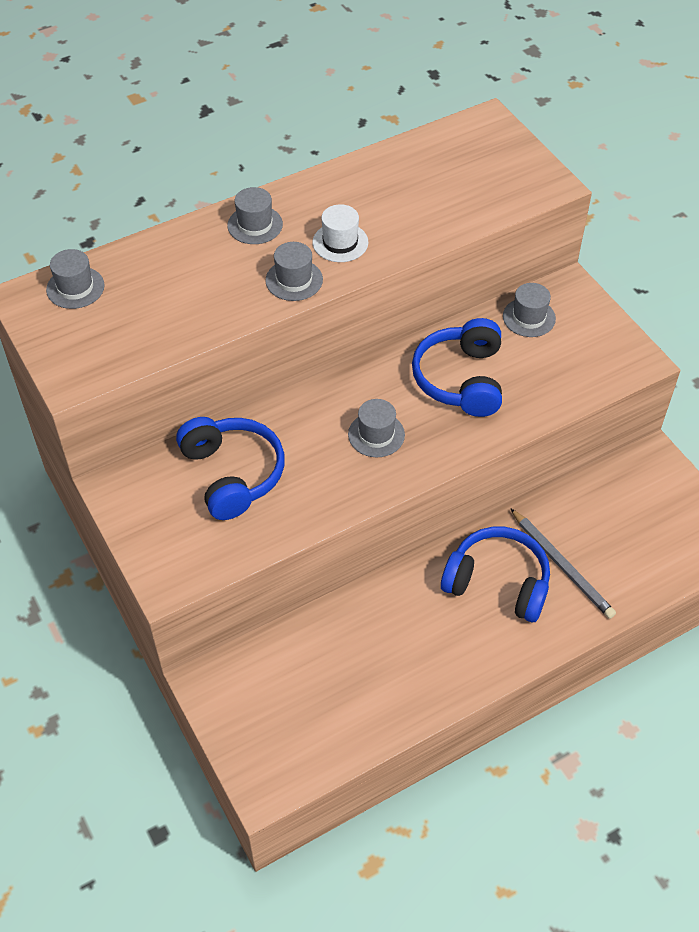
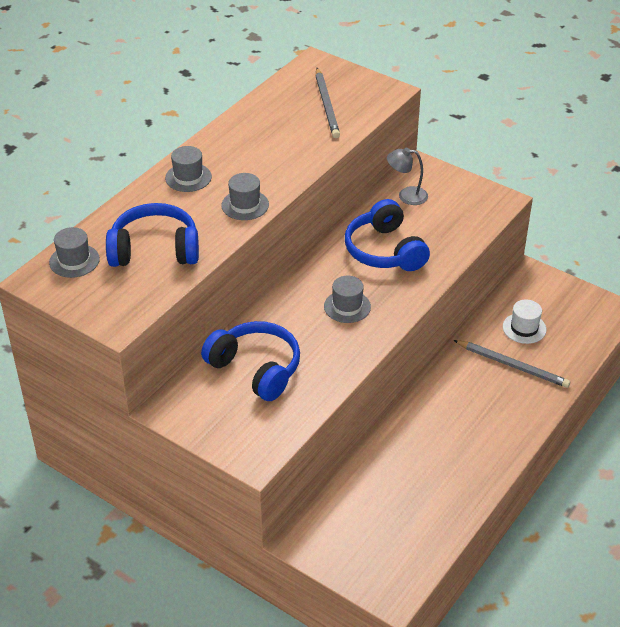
camera: 25 degrees left, 10 degrees down
(340, 242) = (262, 170): white hat -> white hat (524, 328)
(465, 181) = (327, 105): none -> grey pencil
(498, 582) = (475, 393): blue headphones -> blue headphones (155, 250)
(529, 317) = (406, 195): grey hat -> grey lamp

